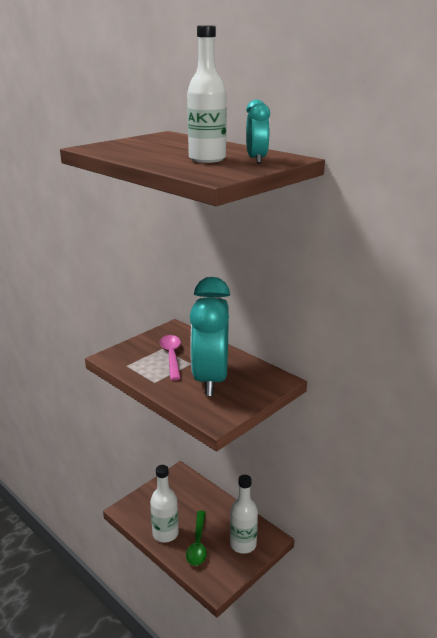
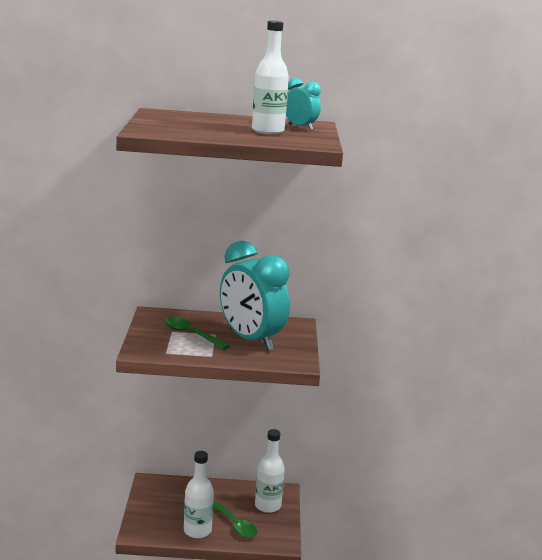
camera: 45 degrees left, 5 degrees down
(171, 356) = (191, 334): pink spoon -> green spoon

